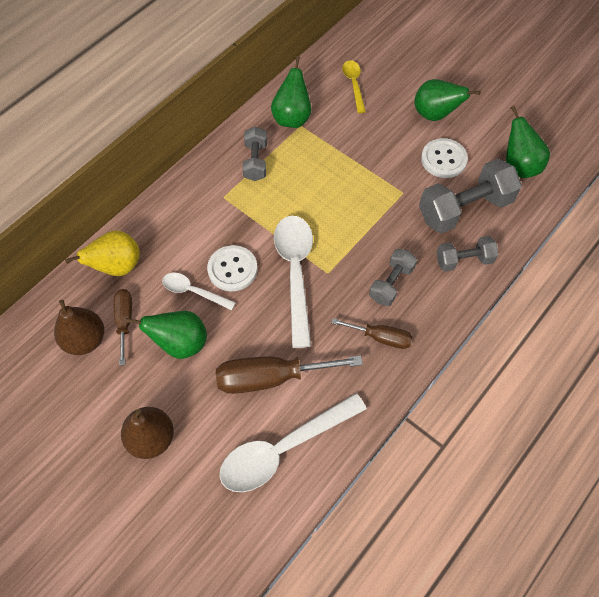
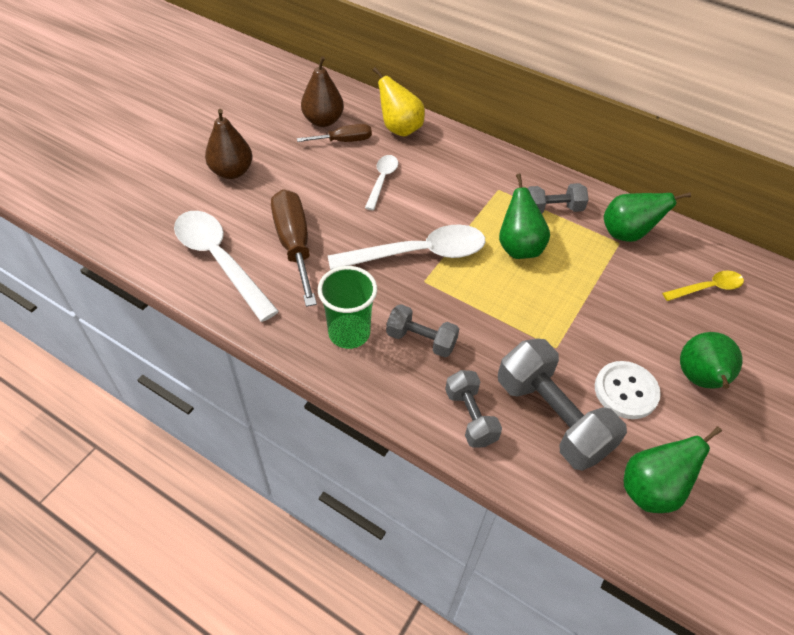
camera: 80 degrees right, 10 degrees down
(180, 343) = (325, 178): green pear -> green pear (519, 247)
(232, 269) = (412, 205): white button -> none
(380, 337) = (349, 333): brown screwdriver -> green cup

